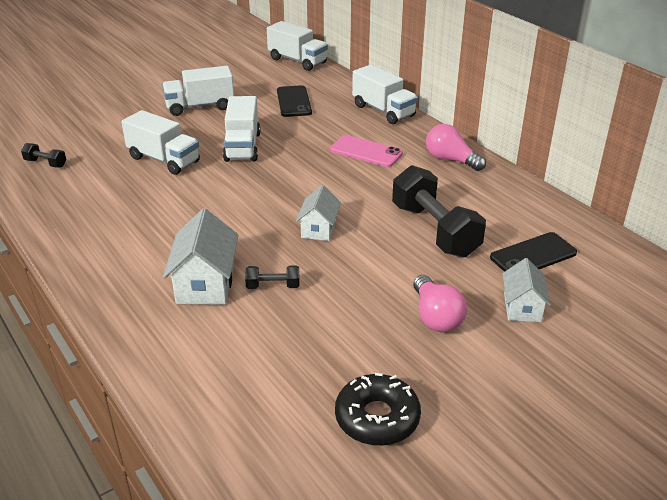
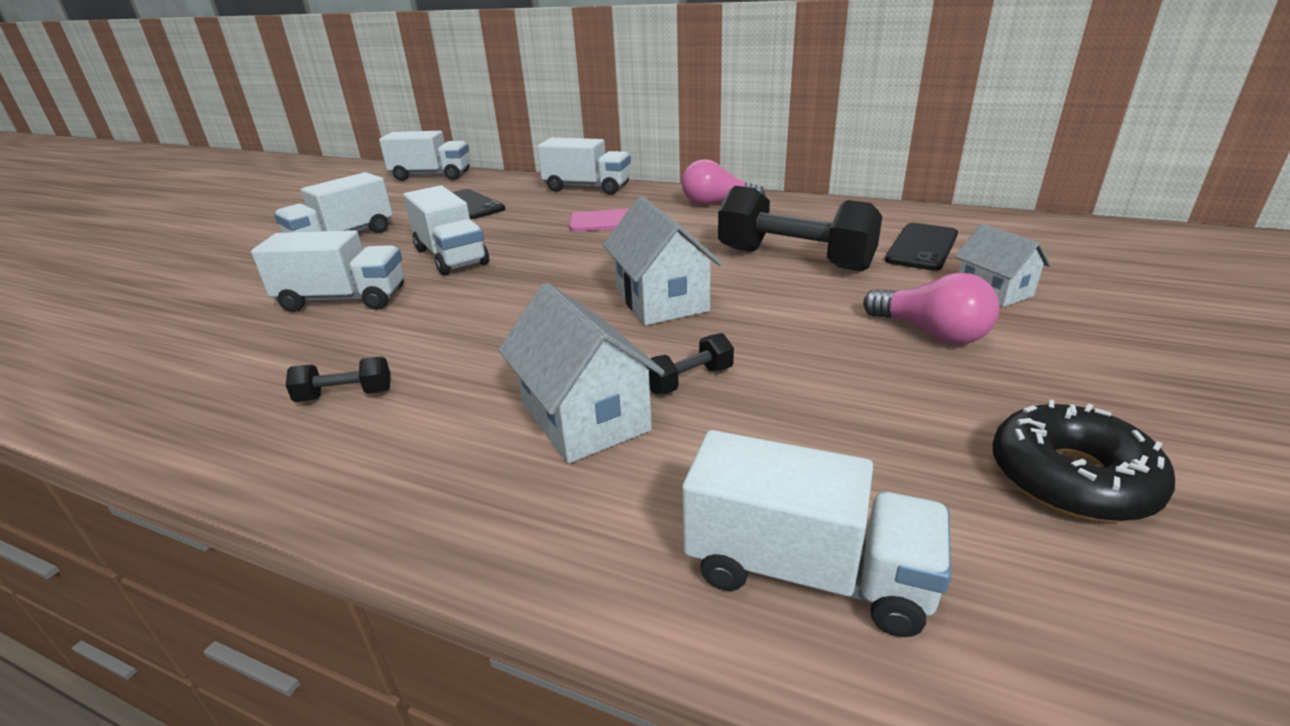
camera: 30 degrees left, 5 degrees down
(45, 163) = (118, 363): black dumbbell -> black dumbbell (345, 395)
(213, 392) = (806, 571): none -> white truck
(319, 229) = (661, 300): white house -> white house, size x1.56

